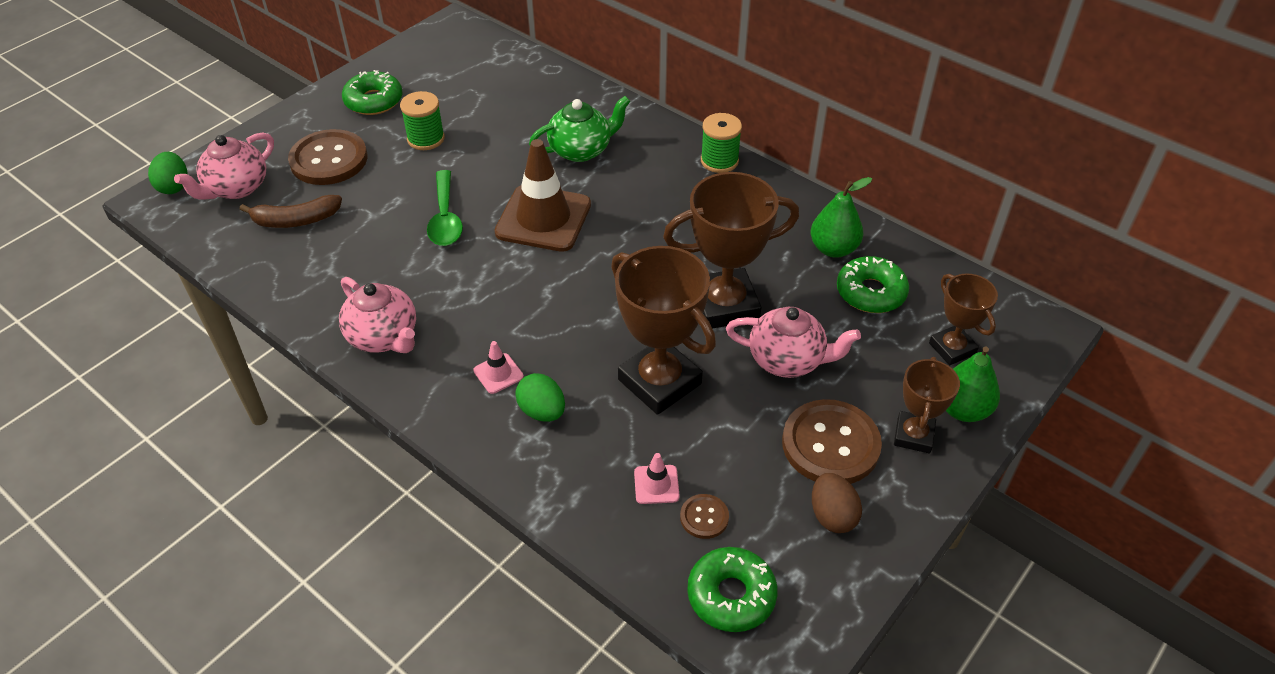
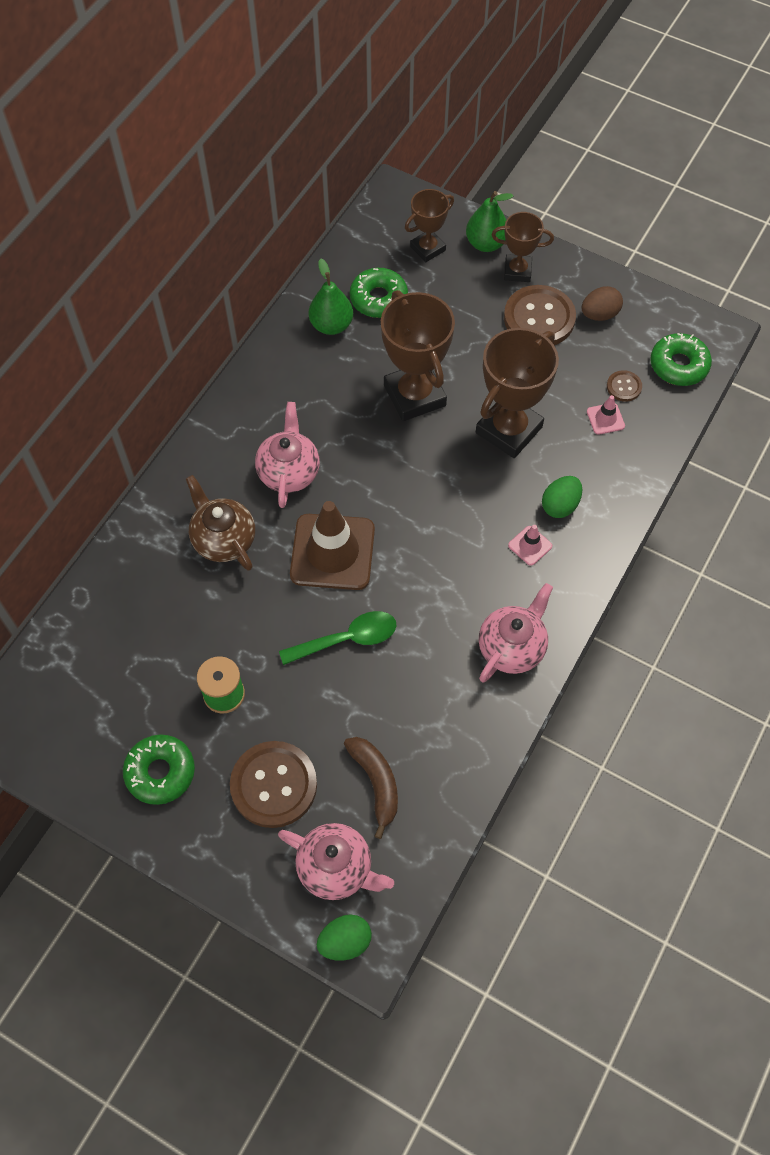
camera: 100 degrees left, 15 degrees up
(581, 150) = (223, 539): green teapot -> brown teapot
(719, 161) = (224, 419): green spool -> none
(787, 360) = (464, 348): pink teapot -> pink teapot (289, 472)

